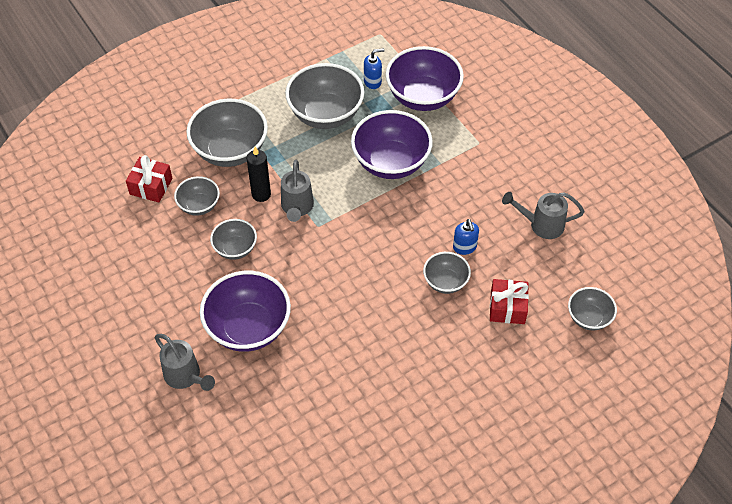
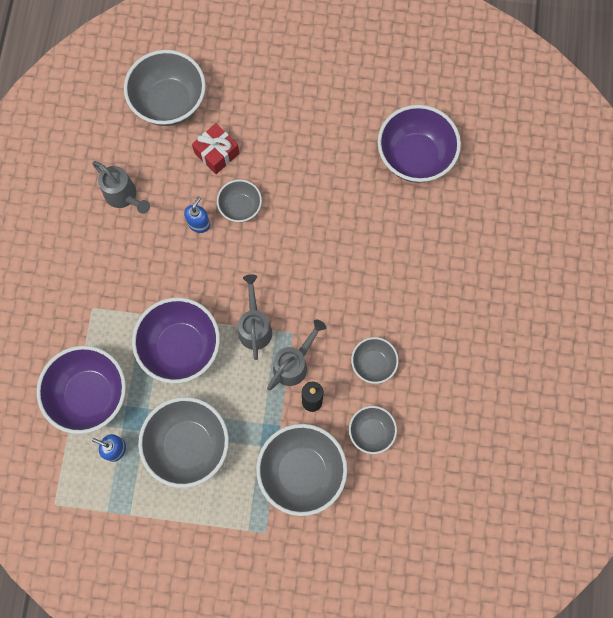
camera: 140 degrees left, 20 degrees up
(151, 186) = (397, 487): red gift -> none
(185, 376) = (490, 279): grey watering can -> grey watering can (255, 327)
(248, 328) = (415, 284): purple bowl -> purple bowl (415, 157)
(589, 318) = (169, 102): grey bowl -> grey bowl, size x1.83

